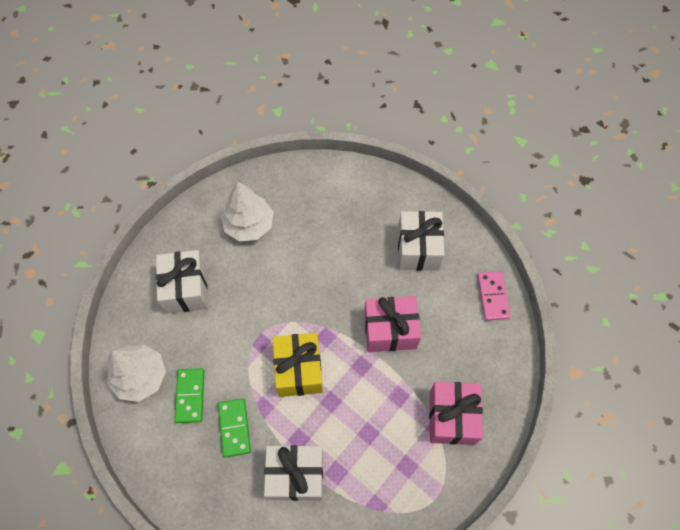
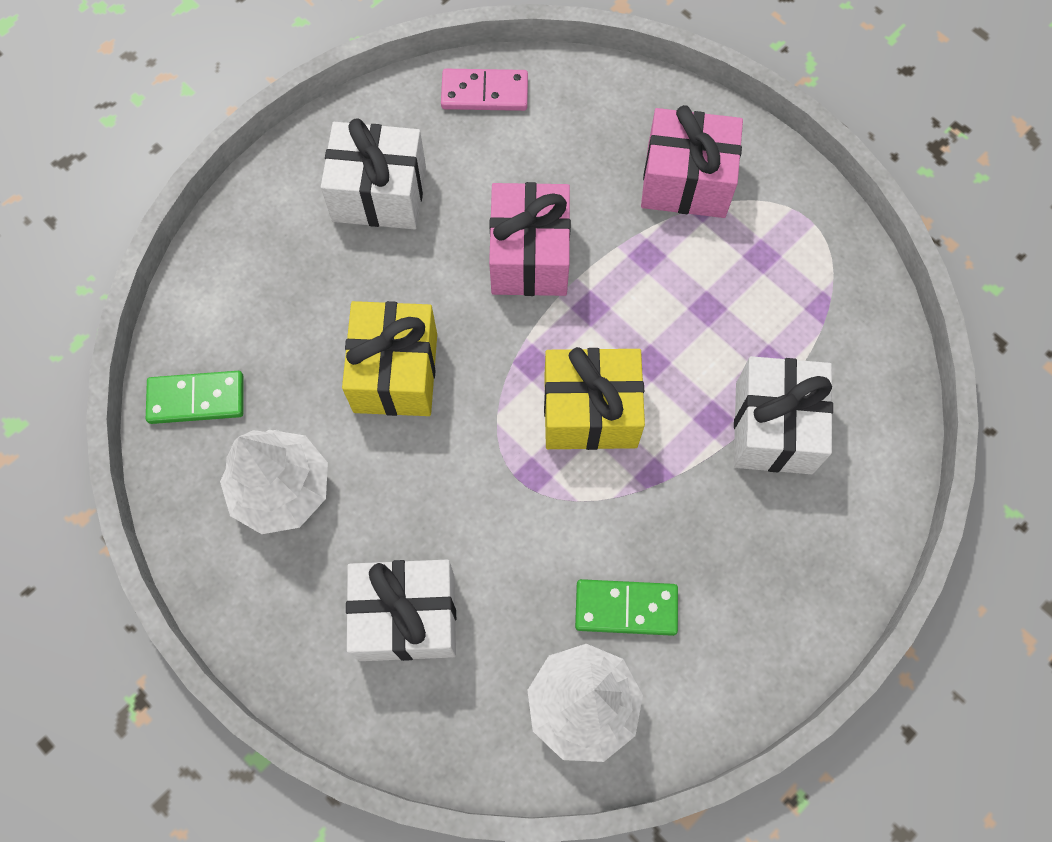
camera: 85 degrees left, 5 degrees up
(234, 428) = (689, 527): green domino -> green domino (196, 399)
(314, 269) = (395, 372): none -> yellow gift

